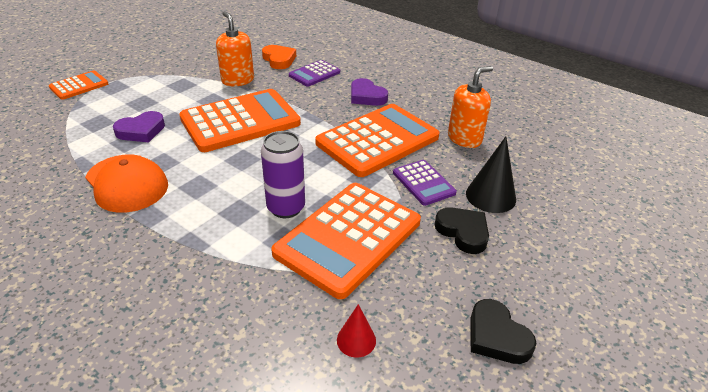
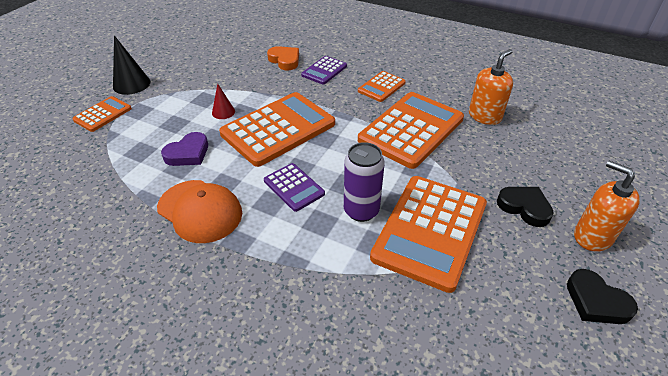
camera: 10 degrees left, 5 degrees up
(237, 80) = (256, 87): orange soap dispenser -> orange soap dispenser (592, 236)
(356, 340) = (482, 329): red cone -> red cone (223, 112)
(366, 96) = (381, 87): purple heart -> orange calculator
(423, 183) = (470, 165): purple calculator -> purple calculator (294, 187)
(490, 196) = (531, 169): black cone -> black cone (131, 84)

